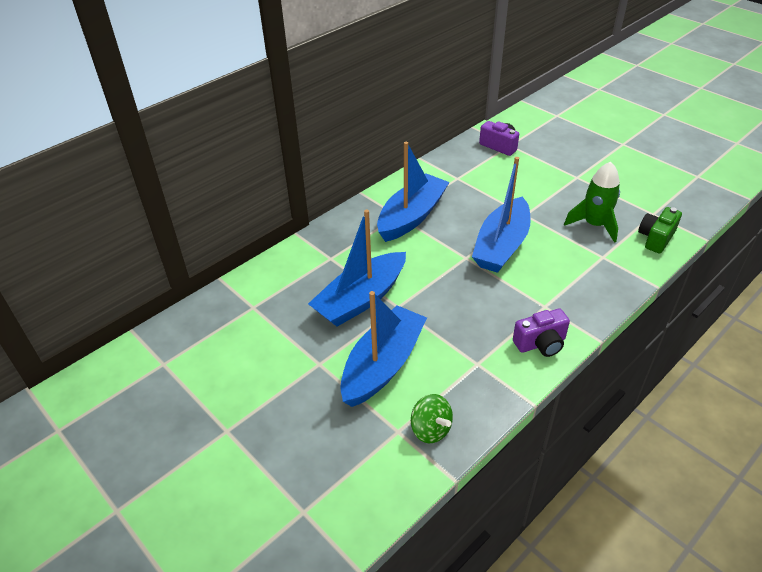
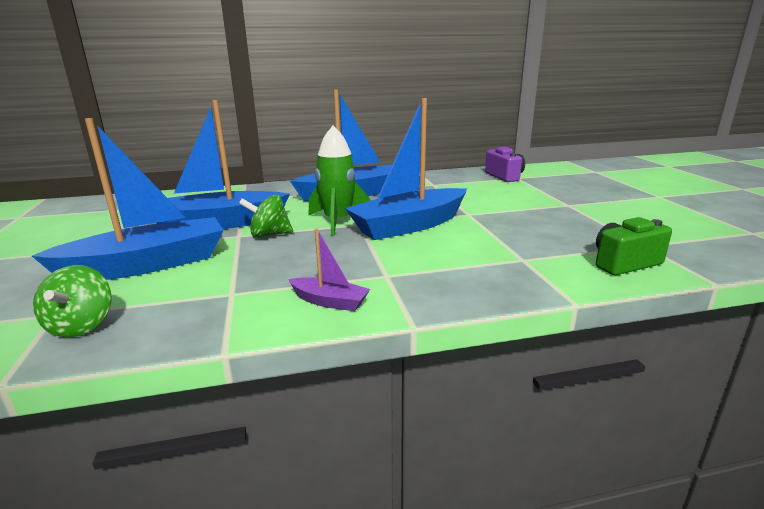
camera: 30 degrees right, 20 degrees down
(419, 296) = (269, 235): none -> green spinning top
(541, 343) = (329, 301): purple camera -> purple boat
(594, 225) = (545, 236): green rocket -> green rocket (338, 221)

